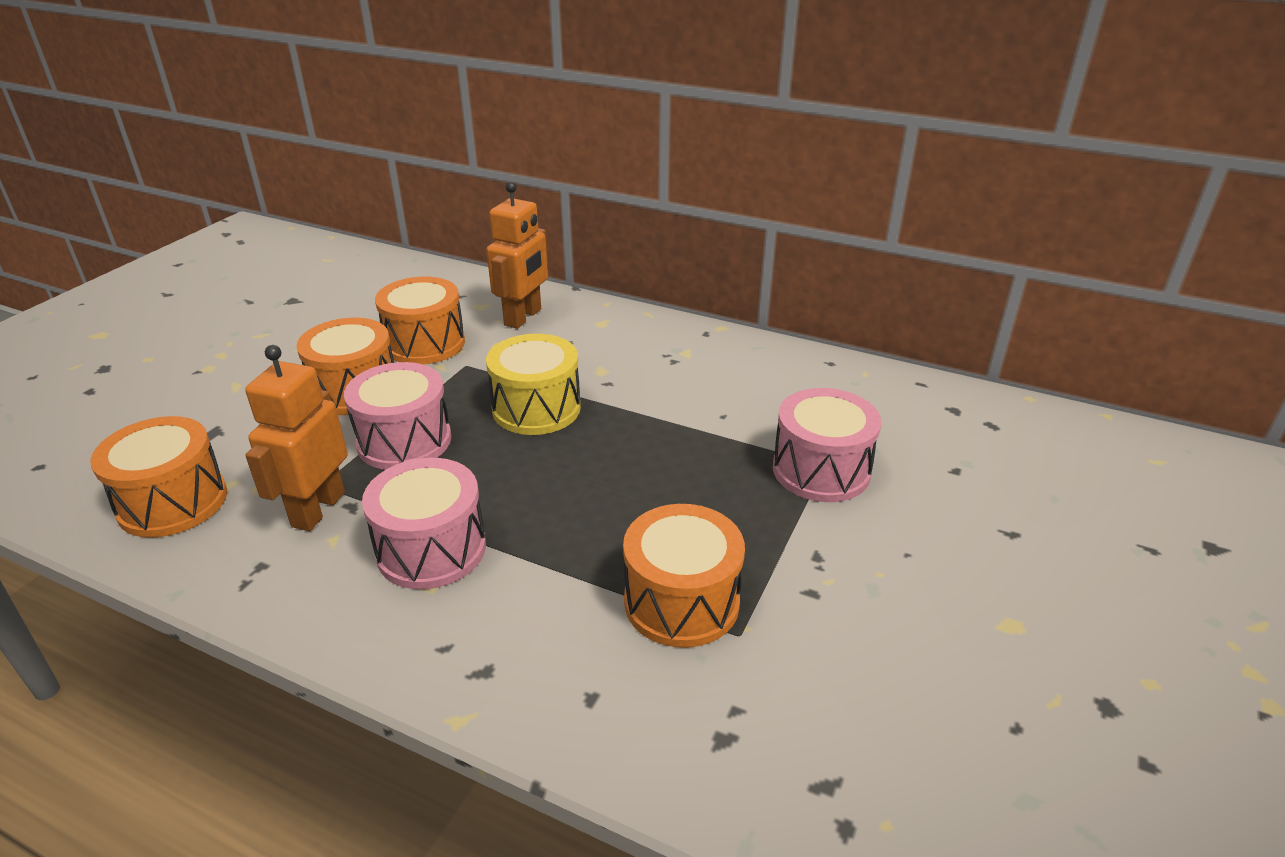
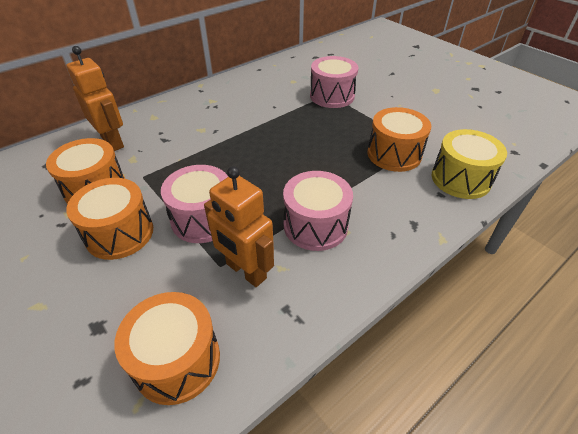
camera: 65 degrees left, 10 degrees up
(536, 408) = (216, 160): yellow drum -> yellow drum (460, 179)

